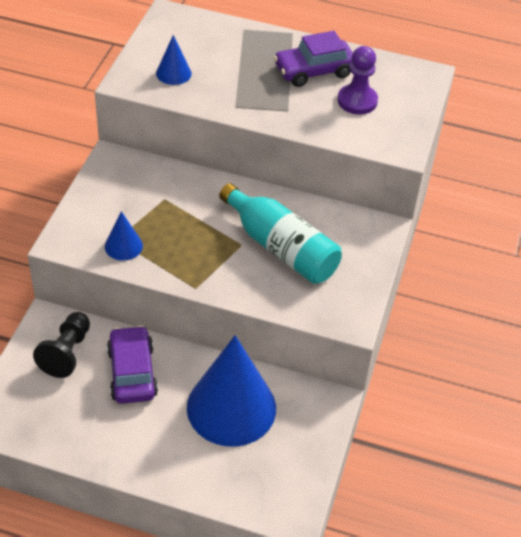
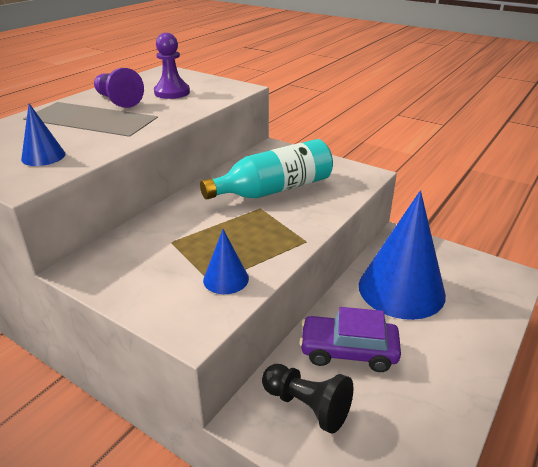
camera: 70 degrees left, 15 degrees down
(314, 71) = (118, 101): purple car -> purple pawn

